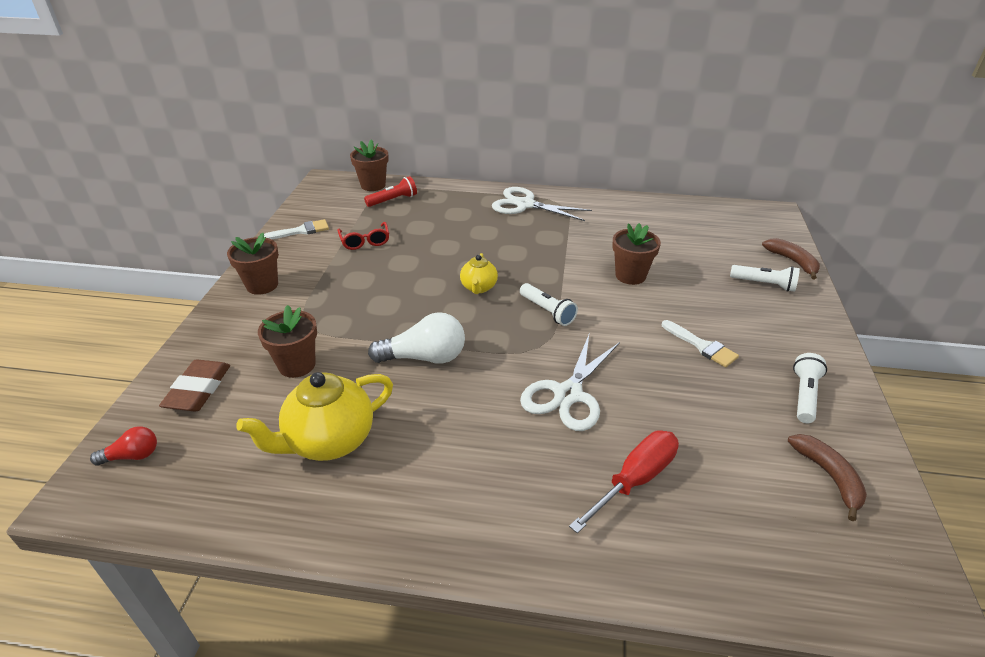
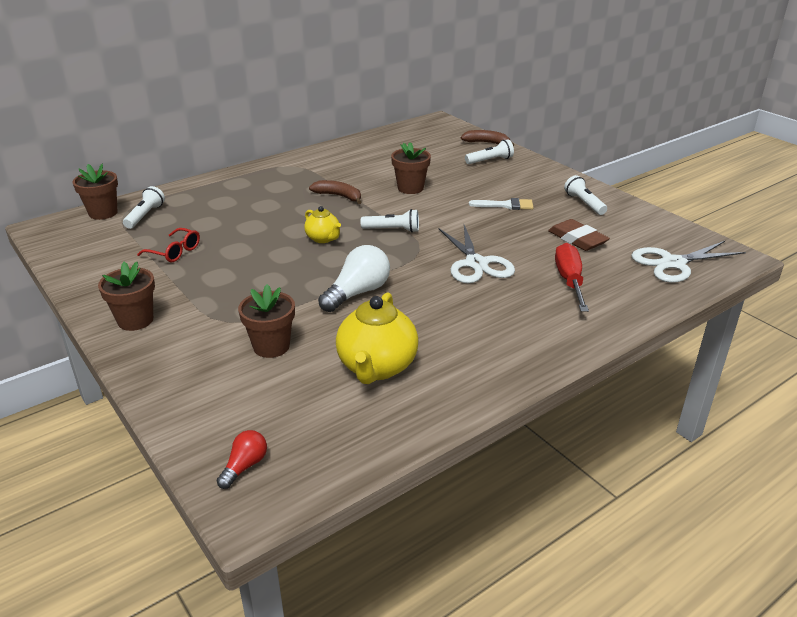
camera: 45 degrees left, 5 degrees down
(198, 389) = (217, 404): brown eraser -> brown eraser (577, 239)
(300, 231) = (95, 271): white brush -> none
(393, 200) = (145, 216): red flashlight -> white flashlight
(525, 204) = (266, 176): white scissors -> white scissors (673, 263)
(828, 476) = (640, 231): brown banana -> brown banana (339, 196)

